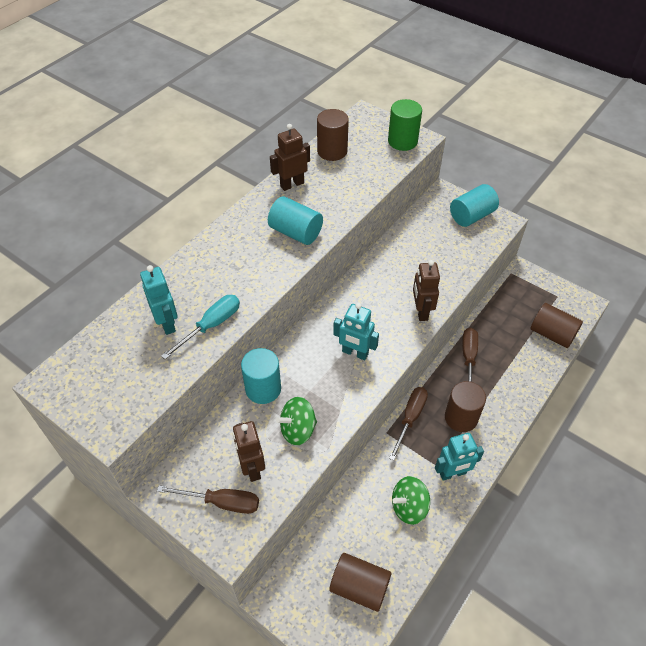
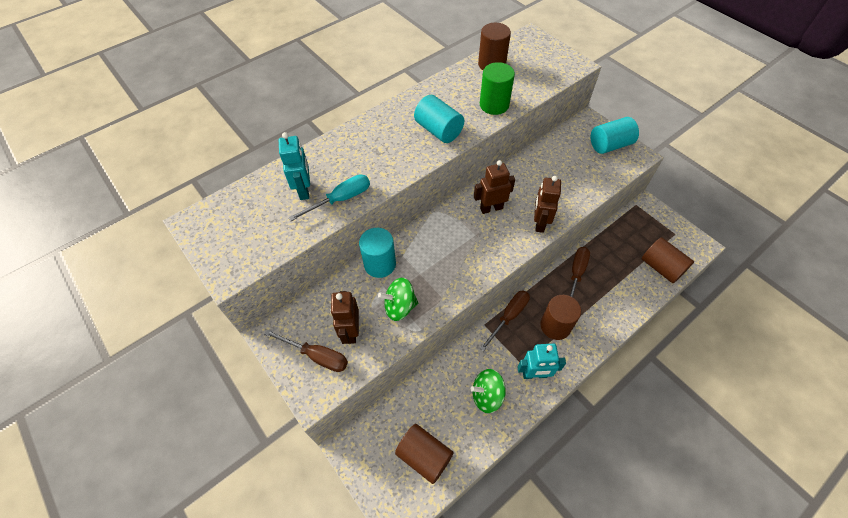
camera: 15 degrees right, 5 degrees up
(292, 184) = (447, 88): brown robot -> brown robot (491, 208)
(355, 353) = (469, 249): turquoise robot -> none
(402, 141) = (559, 65): green cylinder -> green cylinder (494, 105)

